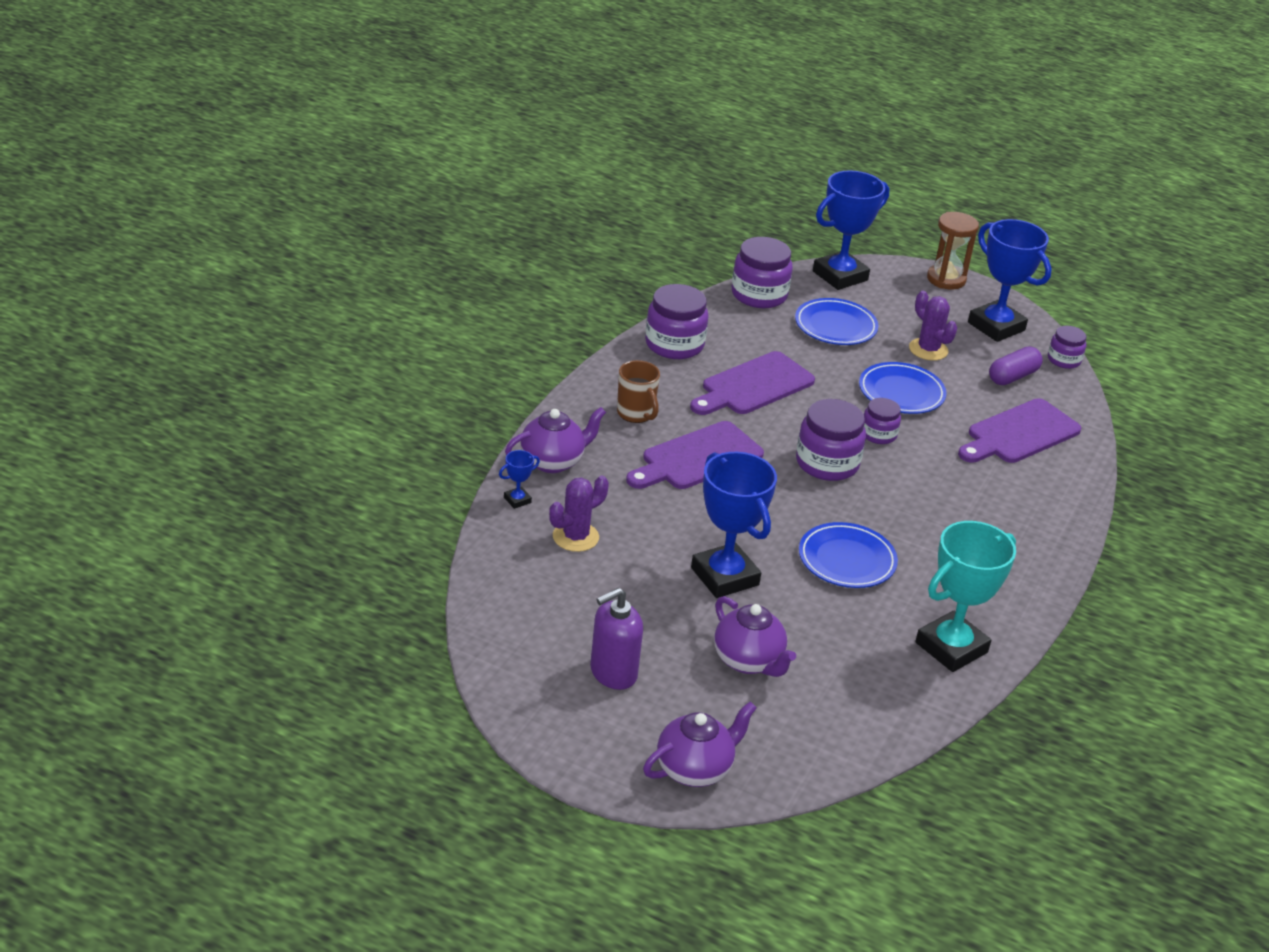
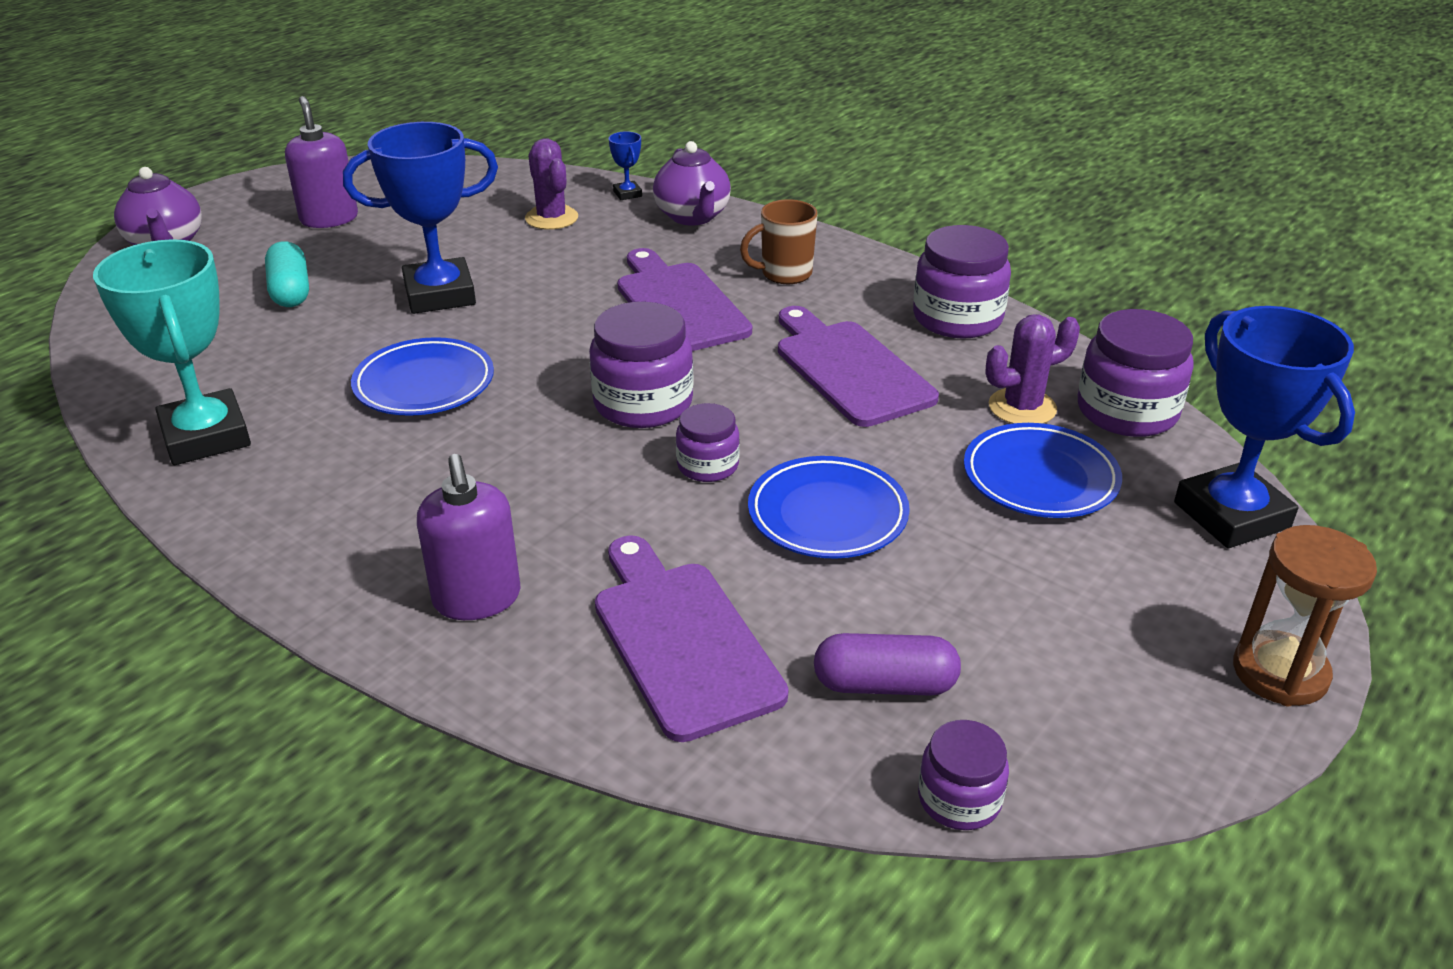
camera: 105 degrees right, 0 degrees up
(748, 661) = (291, 291): purple teapot -> turquoise capsule
(928, 349) = (976, 579): purple cactus -> purple cactus (1022, 407)
(996, 326) = (1088, 710): blue trophy -> none
(1013, 376) = (884, 685): purple capsule -> purple capsule turned 60 degrees counterclockwise
(1029, 502) = (477, 599): none -> purple soap dispenser

